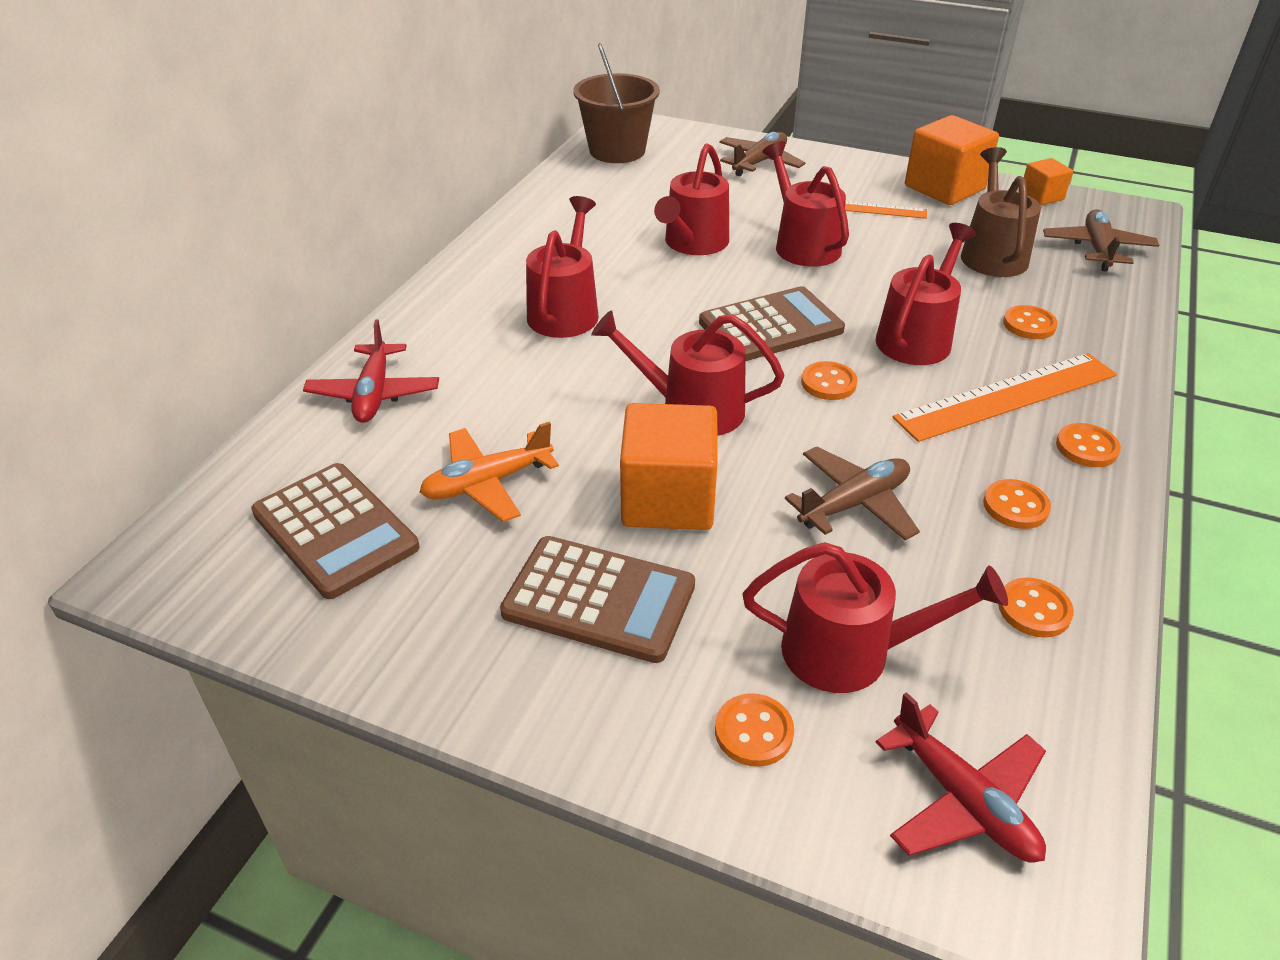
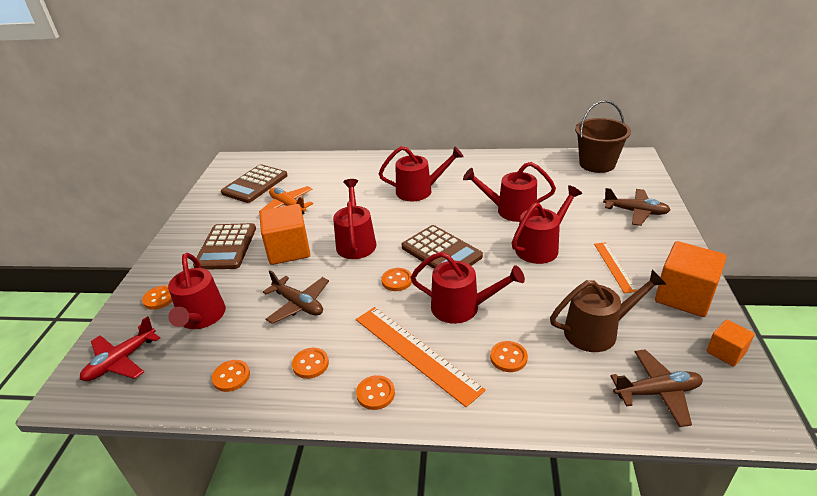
camera: 75 degrees right, 5 degrees down
(374, 394) = (335, 167): red plane -> none

